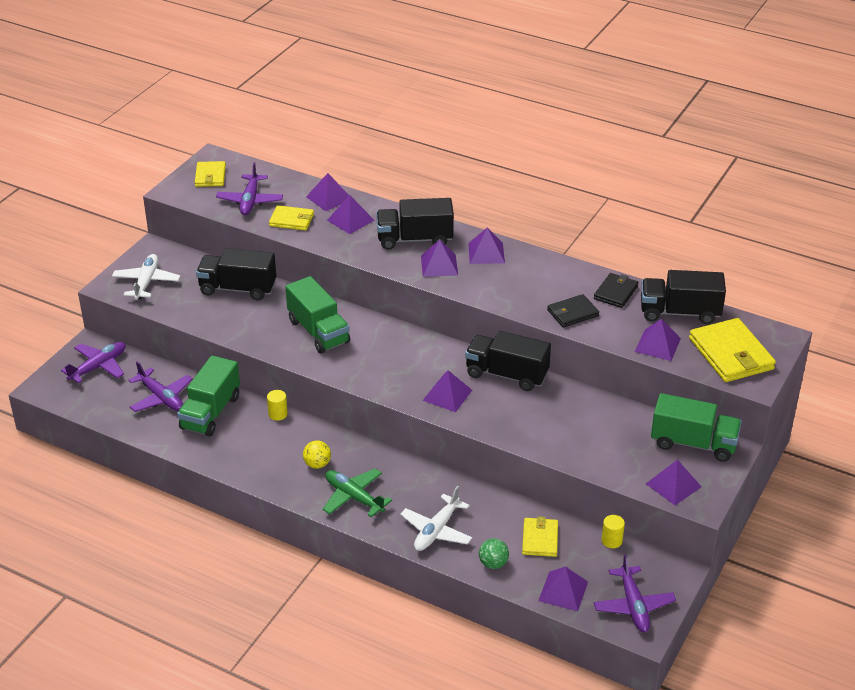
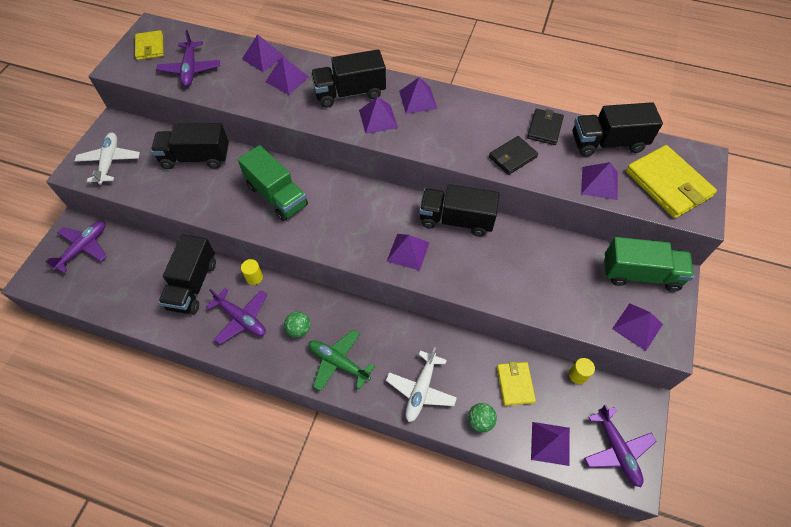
camera: 10 degrees left, 20 degrees up
(161, 398) = (145, 275): purple plane -> purple plane (241, 319)
(210, 412) = (193, 285): green truck -> black truck
(291, 220) = (232, 86): yellow wallet -> none
(317, 464) = (299, 329): yellow ball -> green ball

